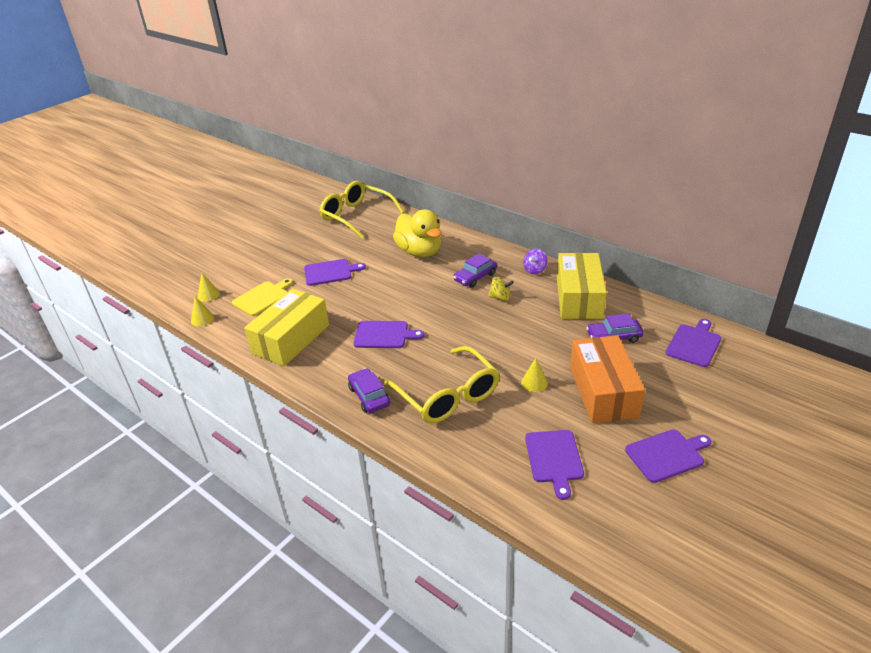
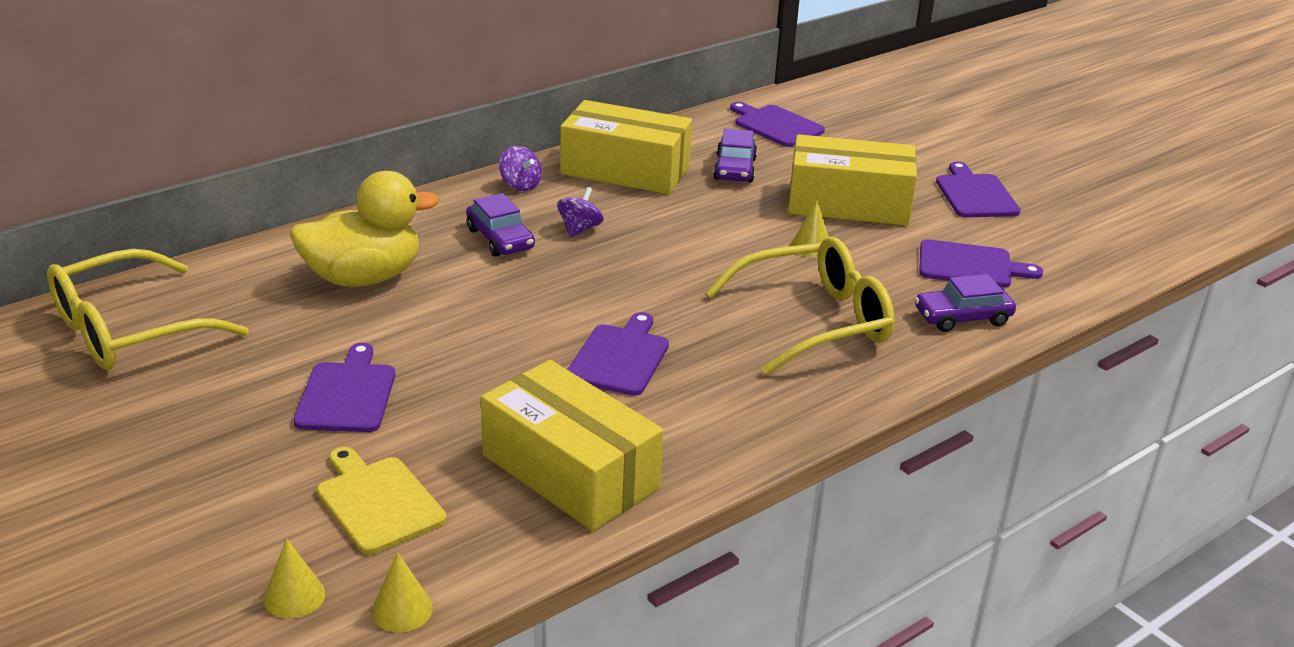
camera: 80 degrees left, 5 degrees down
(369, 396) = (789, 396): purple car -> purple car (962, 317)
(500, 297) = (579, 229): yellow spinning top -> purple spinning top
(603, 391) = (848, 203): orange box -> yellow box

